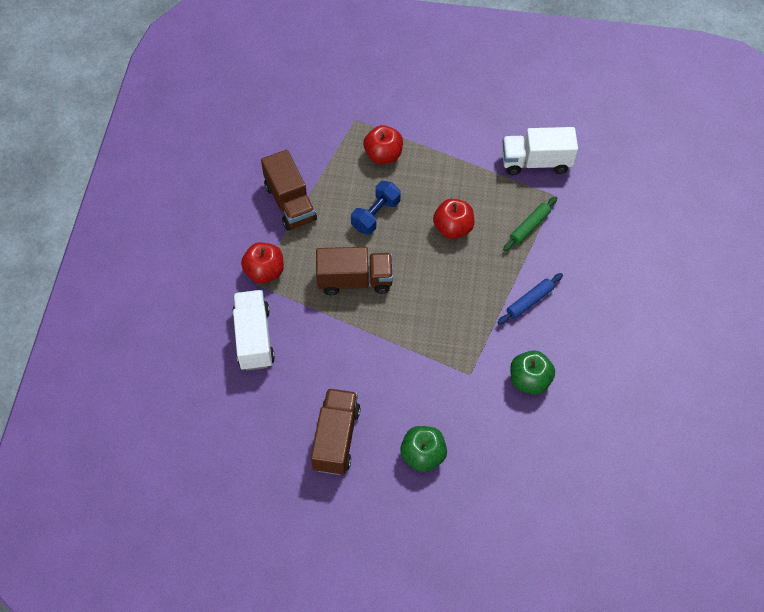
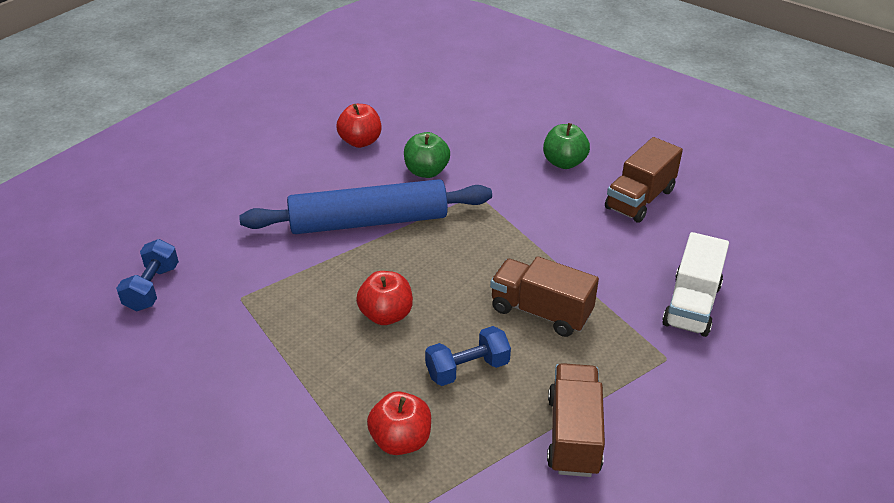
camera: 150 degrees left, 20 degrees down
(264, 272) = (649, 365): red apple -> red apple (360, 141)
(529, 227) = (301, 280): green rolling pin -> none
(529, 301) = (369, 221): blue rolling pin -> blue rolling pin, size x2.46
(536, 162) = (220, 341): white truck -> none
(616, 175) = (152, 288): none -> blue dumbbell

